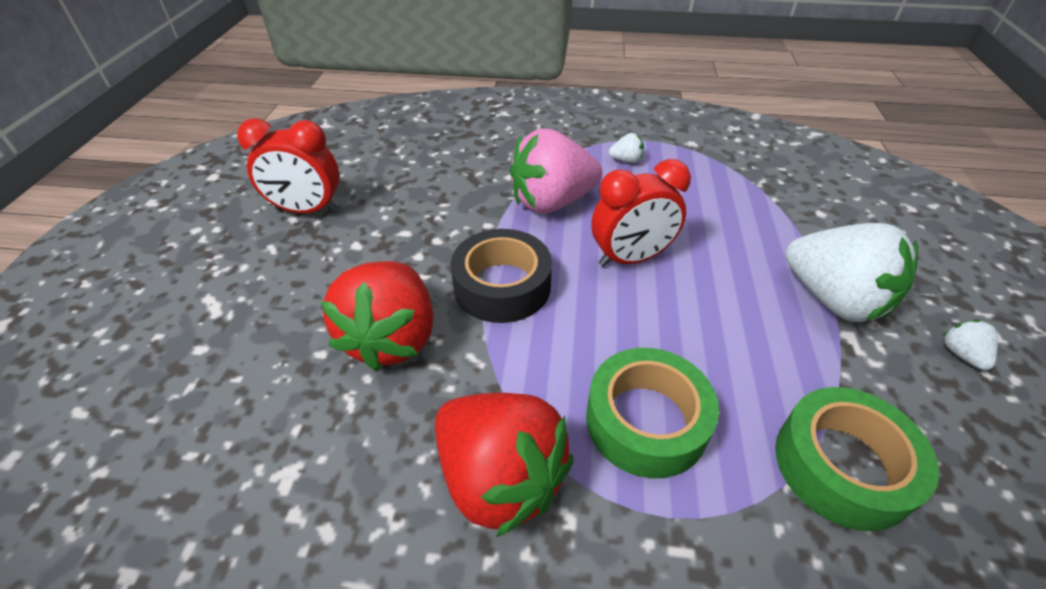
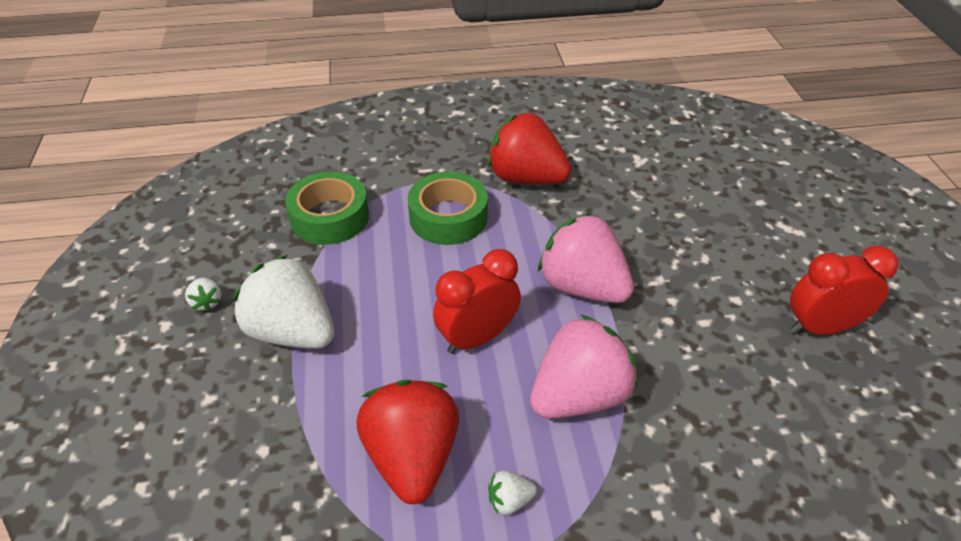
camera: 165 degrees right, 0 degrees up
(392, 338) = (639, 232): red strawberry -> red strawberry (412, 457)
(502, 286) = (582, 286): black tape -> pink strawberry

